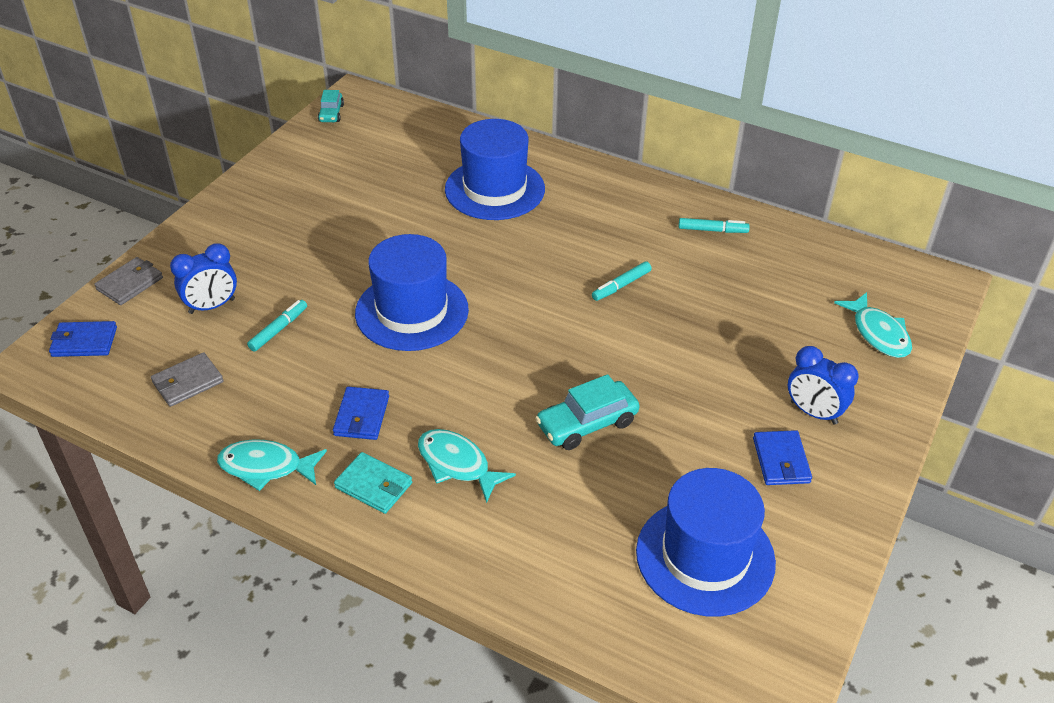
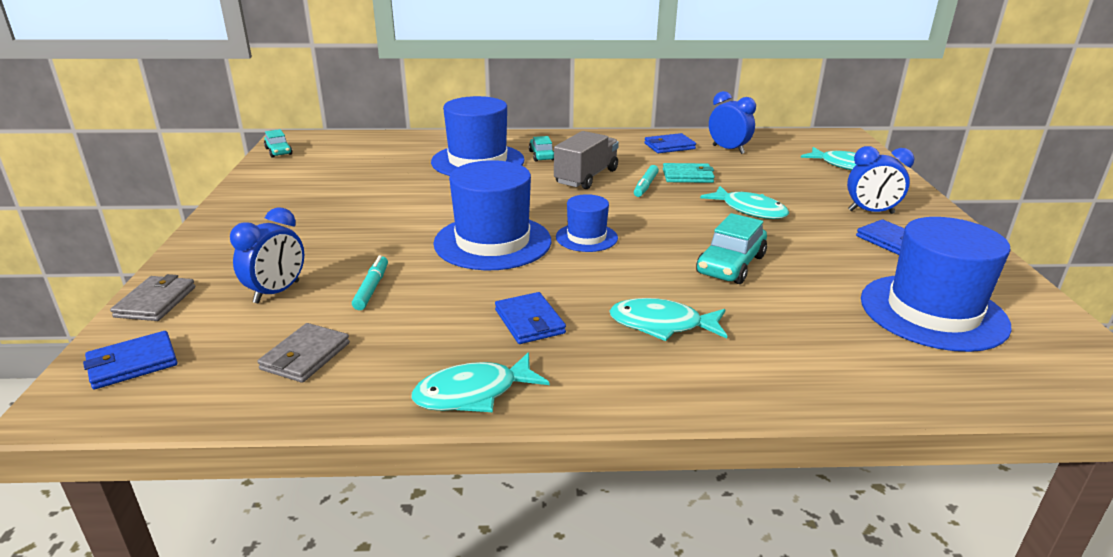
camera: 30 degrees left, 15 degrees down
(374, 485) = (604, 367): turquoise wallet -> turquoise wallet (688, 176)
(495, 337) = (586, 237): none -> blue hat
(563, 201) = (541, 155): none -> turquoise car
(576, 251) = (586, 177): none -> grey truck
(688, 360) = (749, 210): none -> turquoise fish
(712, 230) = (669, 146): turquoise marker -> blue wallet
(773, 258) = (728, 149): none -> blue clock

